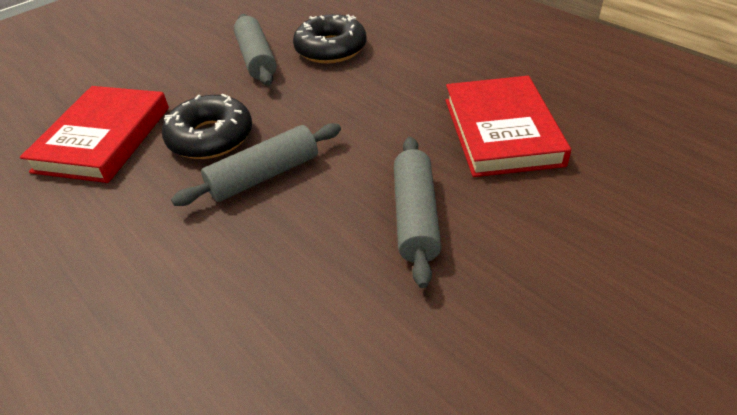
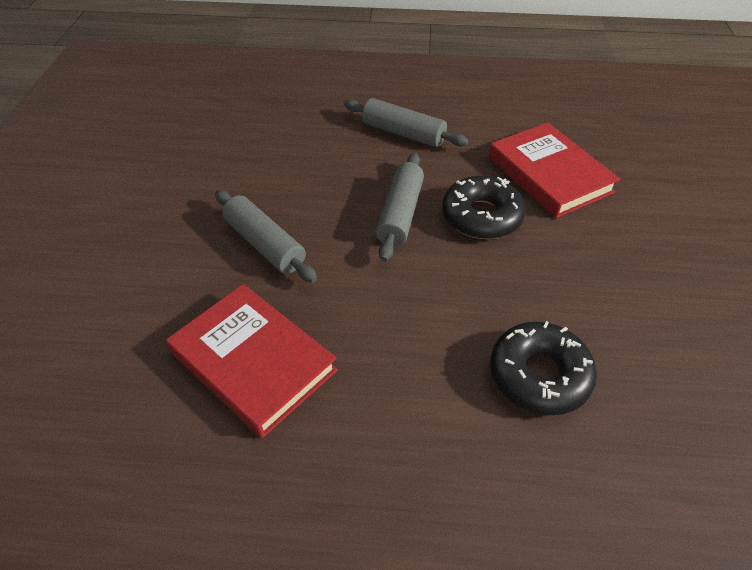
camera: 135 degrees right, 5 degrees up
(256, 59) = (584, 310): grey rolling pin -> grey rolling pin (403, 133)

